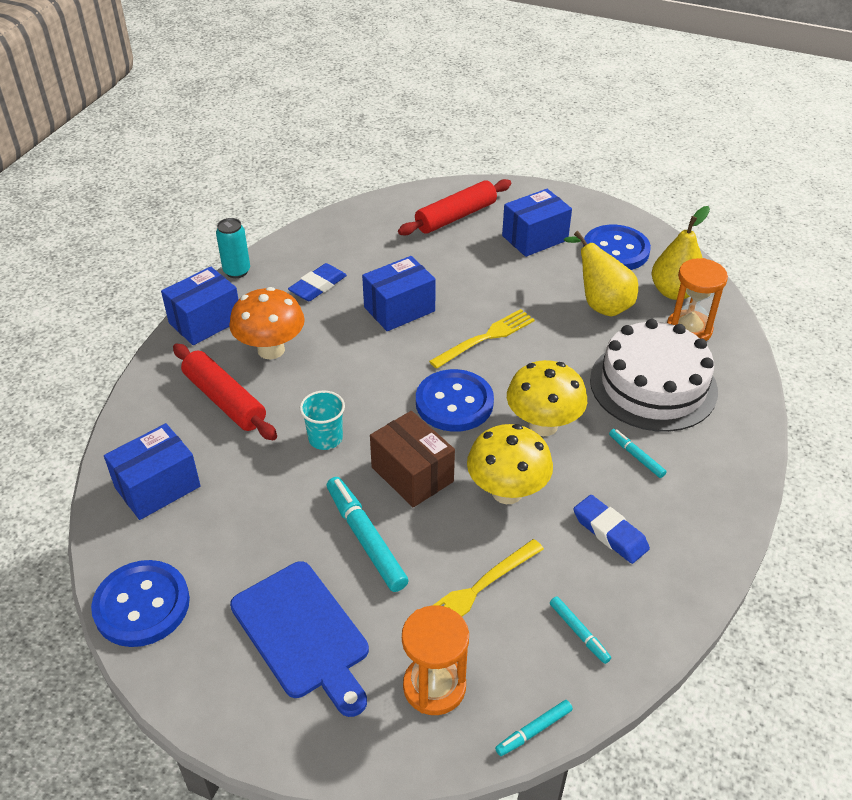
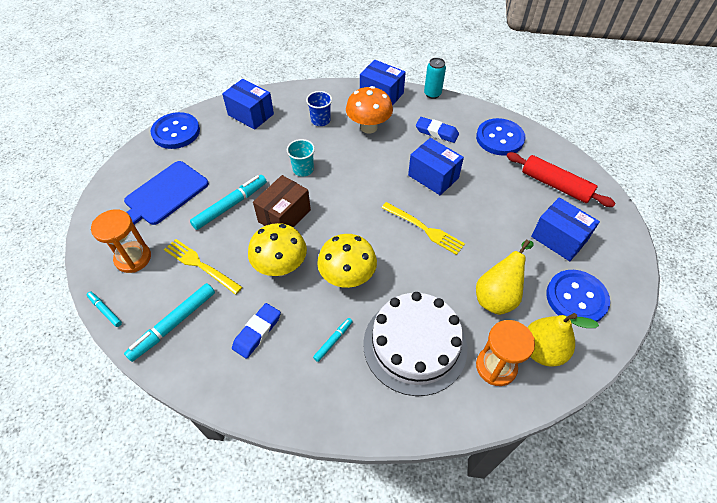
camera: 75 degrees right, 10 degrees up
(225, 400) = (320, 120): red rolling pin -> blue cup
(454, 403) = (353, 224): blue button -> blue button (499, 138)
(579, 632) = (173, 324): turquoise marker -> turquoise marker, size x1.90

